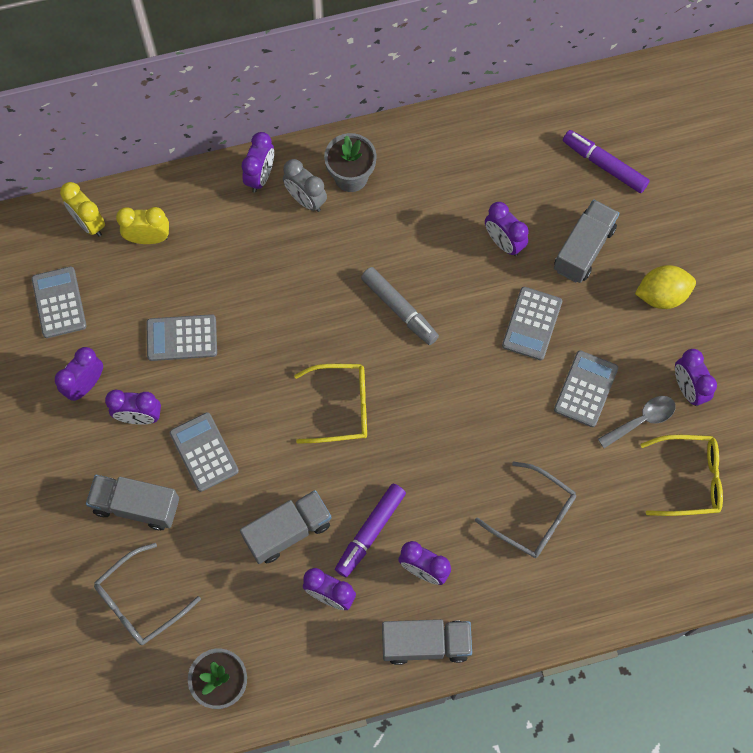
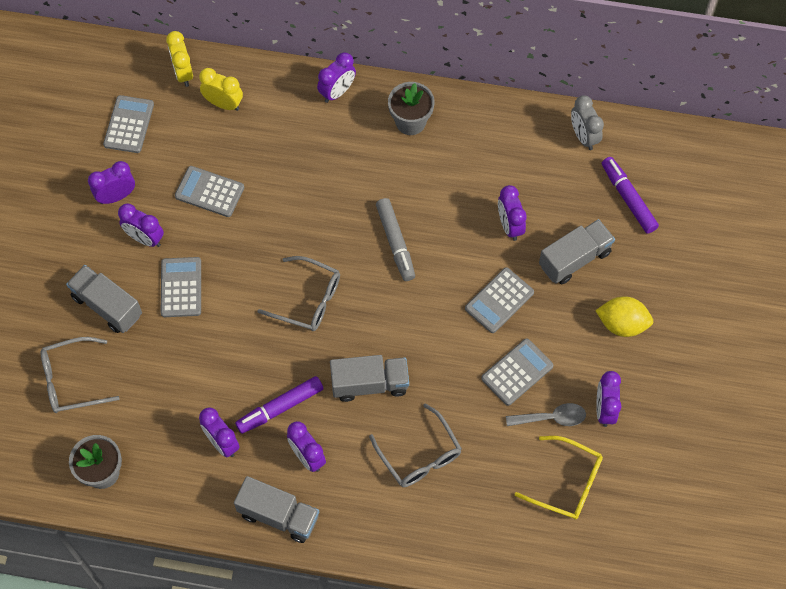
camera: 25 degrees right, 5 degrees down
(288, 531) = (214, 378): grey truck -> grey truck (369, 384)
(306, 200) = (364, 125): grey clock -> grey clock (583, 136)
(341, 407) = (307, 299): yellow glasses -> grey glasses

